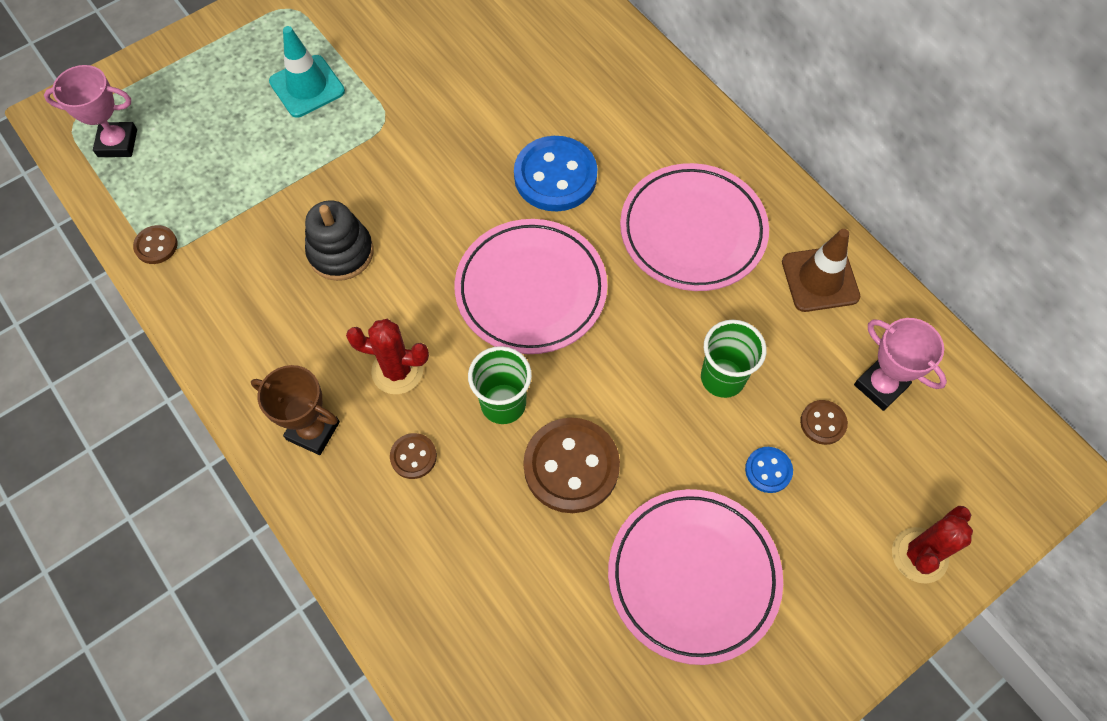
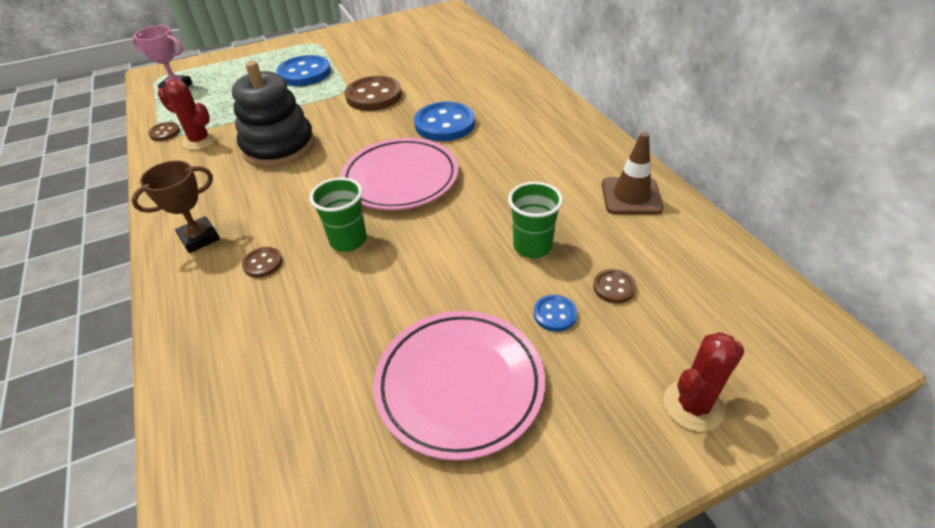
camera: 15 degrees right, 20 degrees down
(307, 86) = (304, 73): turquoise traffic cone -> blue button
(313, 431) = (199, 238): brown trophy -> brown trophy turned 75 degrees counterclockwise
(341, 252) = (279, 147): black stacking toy -> black stacking toy, size x1.53
(397, 371) = (280, 212): red cactus -> red cactus (199, 140)
(571, 466) = (383, 287): brown button -> brown button (374, 96)
(692, 231) = (535, 160): pink plate -> none
(880, 386) = (672, 269): pink trophy -> none

